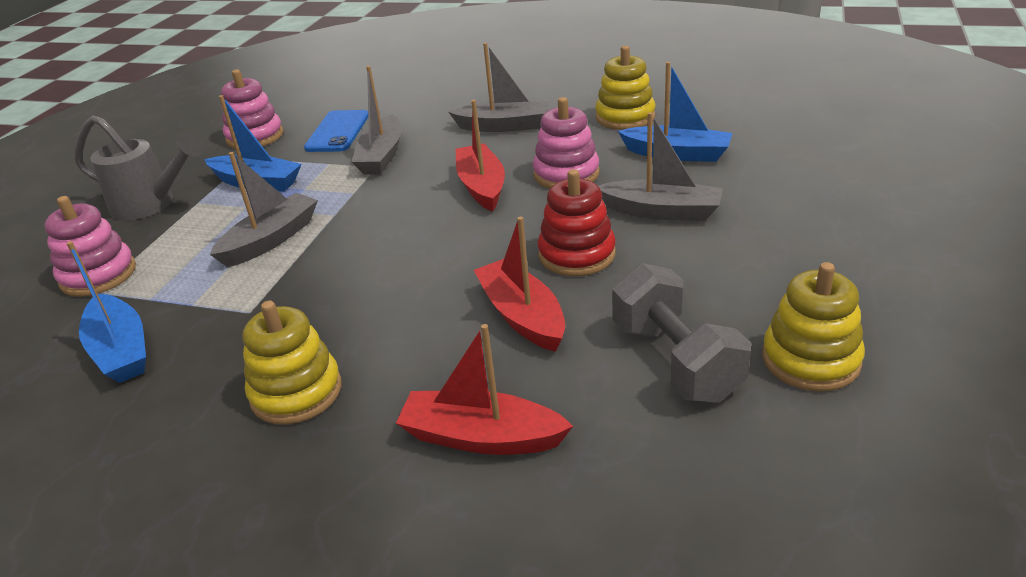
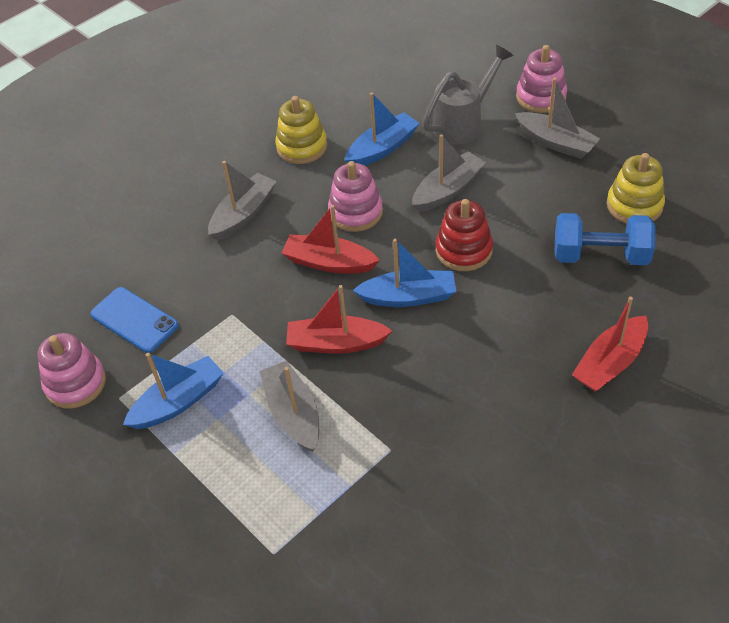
camera: 60 degrees left, 15 degrees up
(98, 275) = (245, 549): pink stacking toy -> pink stacking toy (541, 97)
(121, 350) = (381, 543): blue boat -> blue boat (408, 297)
(152, 205) = (143, 491): grey watering can -> grey watering can (464, 123)
(296, 392) = (509, 442): yellow stacking toy -> none
(381, 156) = (216, 304): grey boat -> grey boat (556, 143)
(522, 316) = (510, 303): red boat -> red boat (336, 343)
(676, 361) = (600, 255): grey dumbbell -> blue dumbbell

